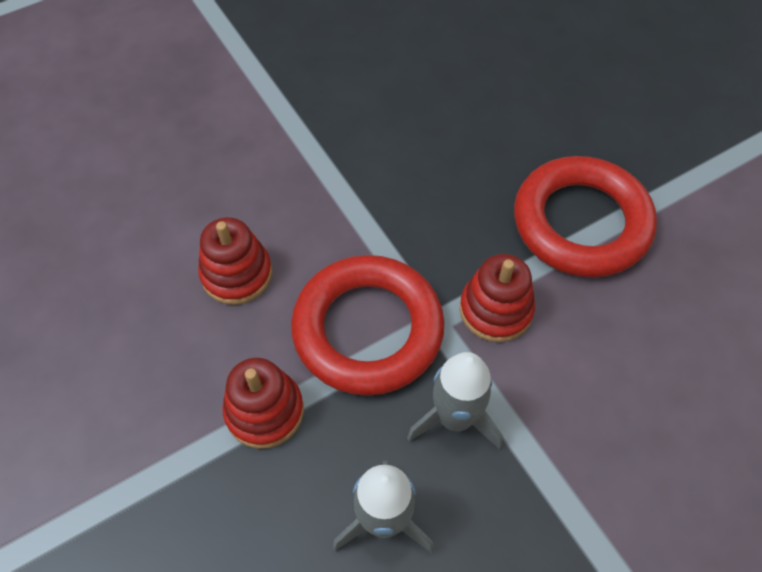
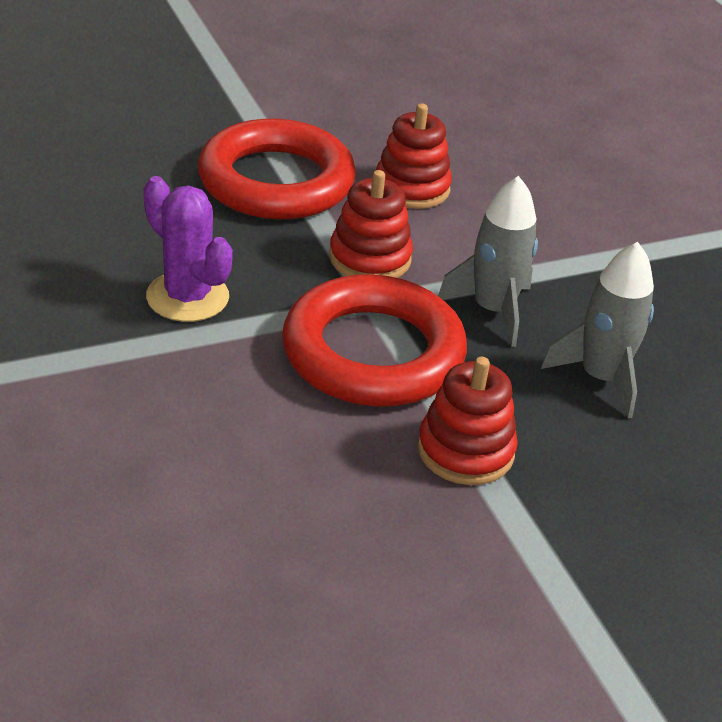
camera: 85 degrees left, 20 degrees down
(237, 274) = (260, 454): red stacking toy -> red stacking toy (412, 188)
(398, 196) = (187, 297): none -> purple cactus

